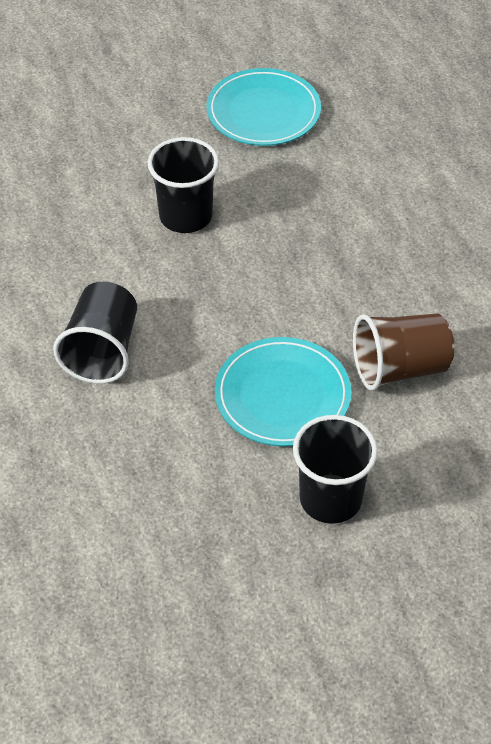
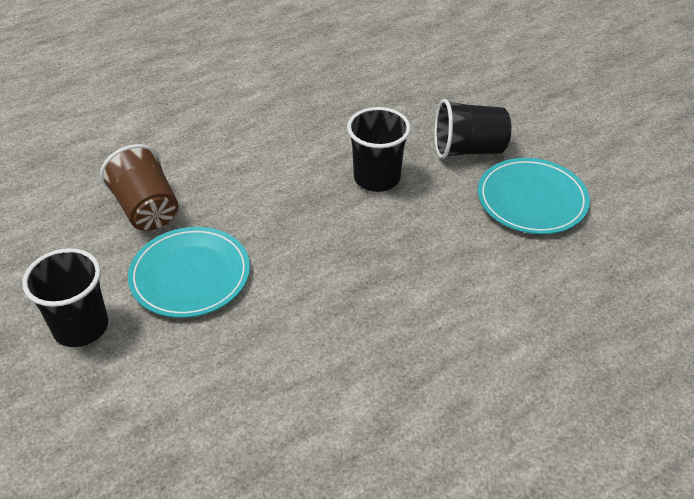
camera: 75 degrees right, 5 degrees down
(102, 351) = (216, 164): black cup -> black cup (468, 150)
(399, 368) = (238, 352): brown cup -> brown cup (146, 209)

